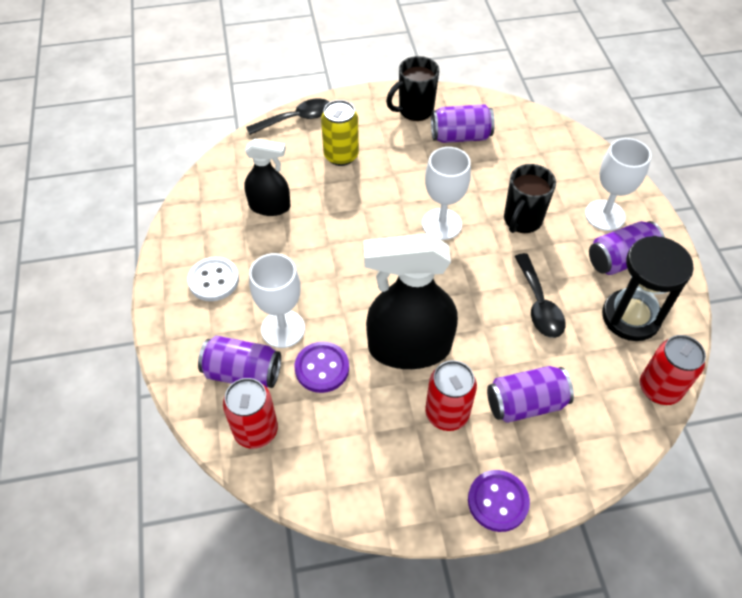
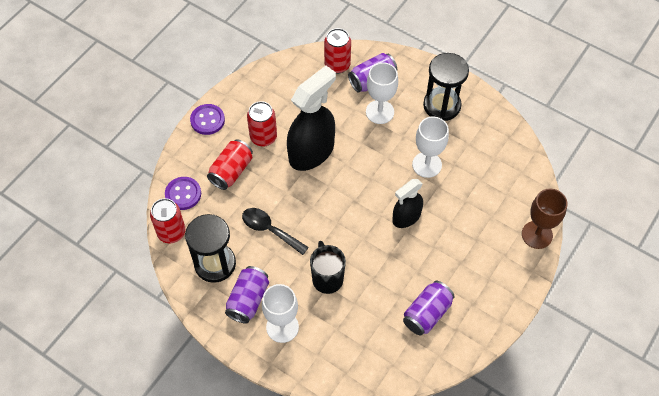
camera: 135 degrees right, 5 degrees up
(213, 280) = (442, 105): white button -> black hourglass
(270, 206) = (470, 165): black spray bottle -> black spray bottle (406, 217)
(296, 119) = (537, 235): black spoon -> brown goblet
(322, 368) = (340, 110): purple button -> purple button (183, 194)
(341, 156) = (477, 232): yellow can -> none
(414, 111) = (478, 309): black mug -> none
(442, 224) = (369, 236): white goblet -> white goblet (427, 165)
(525, 403) = (231, 171): purple can -> red can

